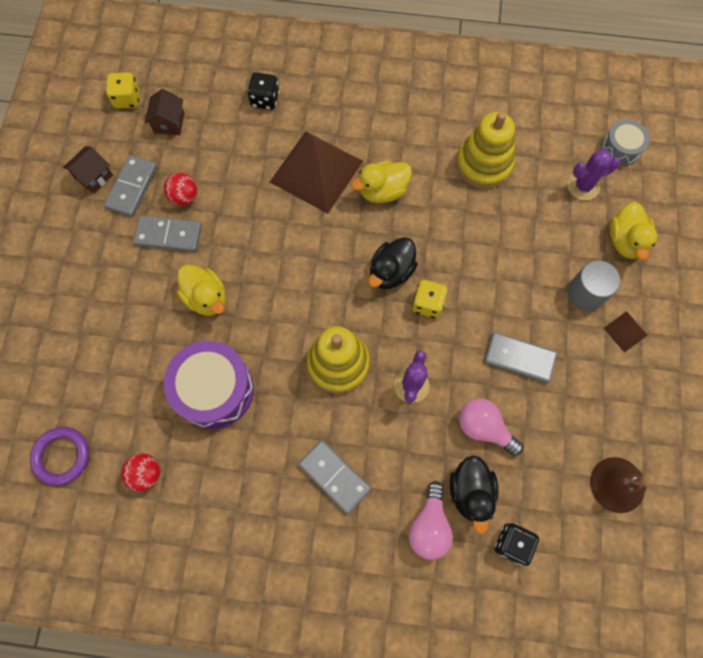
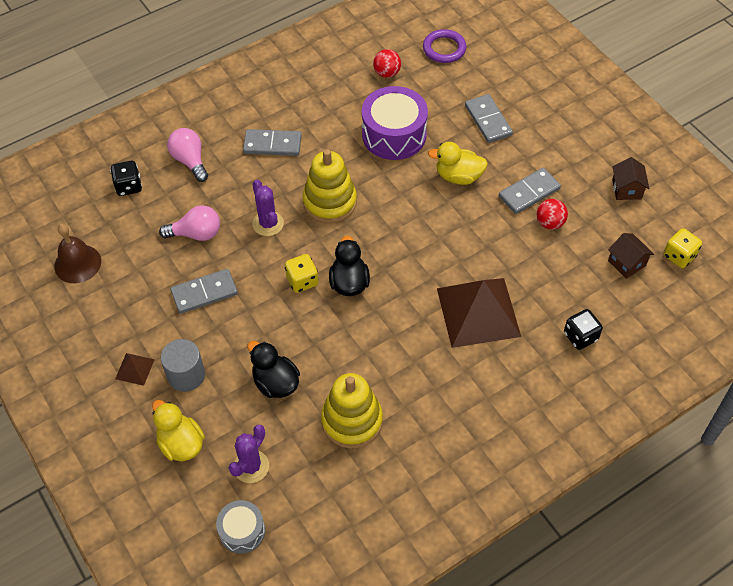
camera: 140 degrees right, 15 degrees down
(132, 187) = (592, 202): grey domino -> grey domino (488, 120)
(382, 191) = (412, 336): yellow duck -> none
(470, 492) = (177, 194): black duck -> black duck (275, 383)

